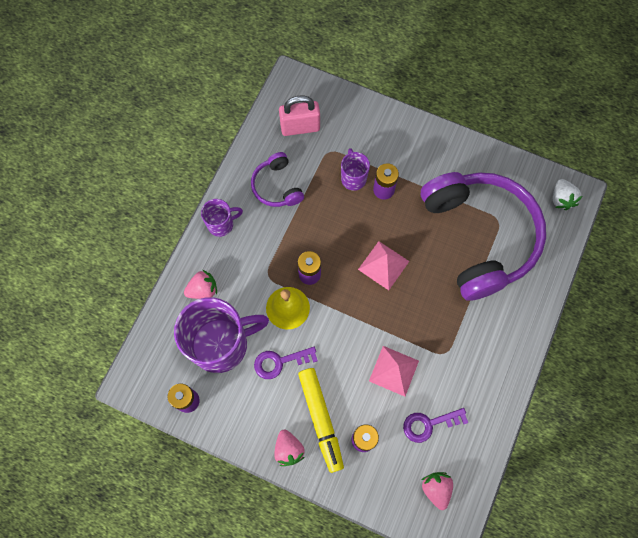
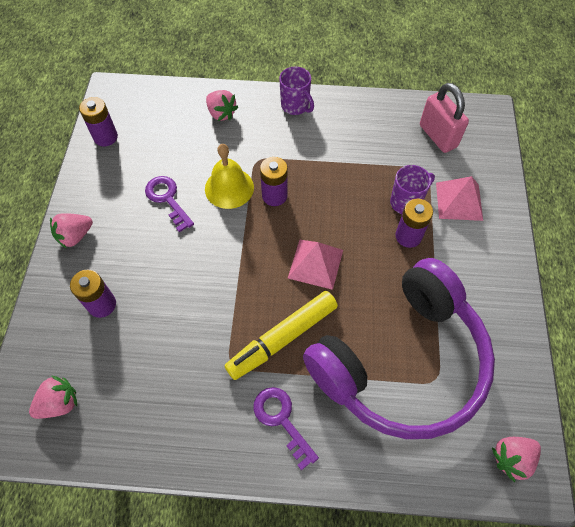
camera: 70 degrees right, 10 degrees down
(221, 344) = (170, 145): purple mug -> none
(277, 186) = (359, 137): purple headphones -> none
(321, 419) = (115, 256): yellow marker -> yellow marker (282, 338)
(393, 370) = (192, 312): pink pyramid -> pink pyramid (459, 201)
(429, 424) = (137, 371): purple key -> purple key (282, 420)
(561, 199) = (511, 458): white strawberry -> pink strawberry

